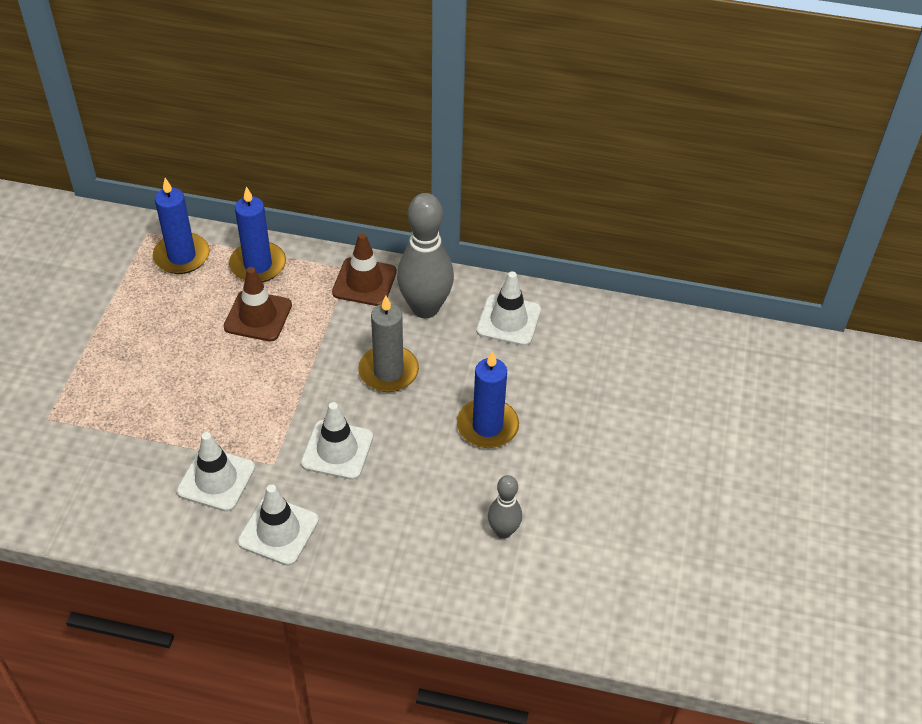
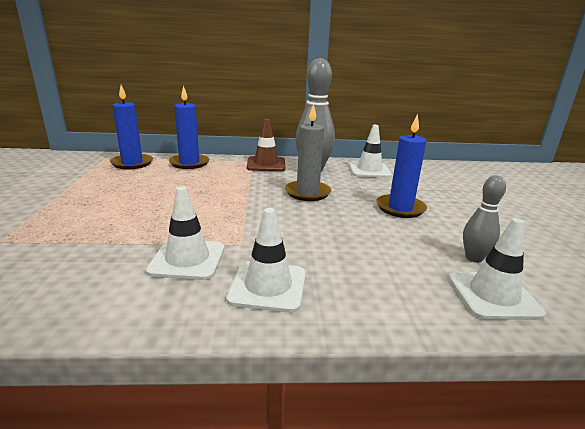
camera: 15 degrees left, 25 degrees down
(258, 316) = (197, 180): brown traffic cone -> none
(337, 450) = (294, 230): white traffic cone -> white traffic cone (493, 295)

